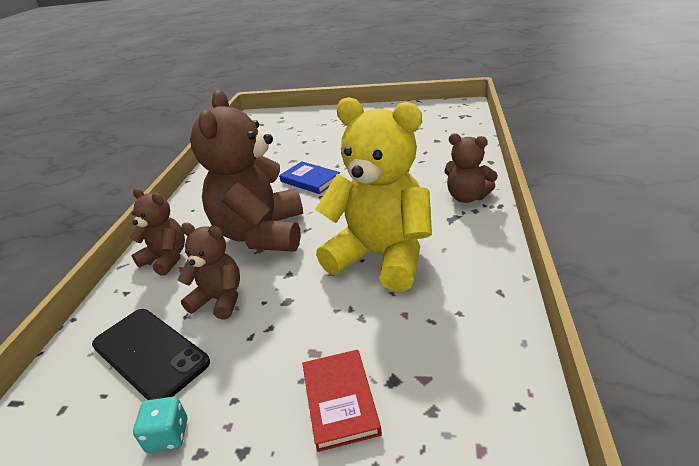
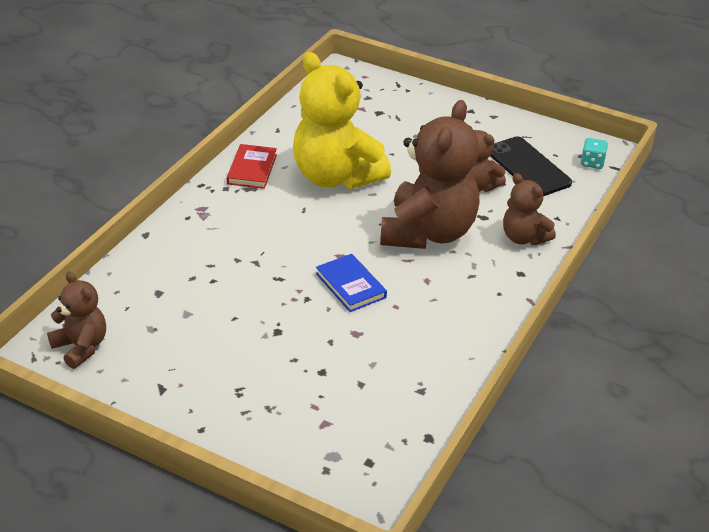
camera: 165 degrees left, 5 degrees up
(168, 435) = (511, 126): turquoise dice -> turquoise dice (592, 163)
(340, 400) = (412, 113): red book -> red book (252, 169)
(467, 197) = (217, 202): brown teddy bear -> brown teddy bear (81, 347)

